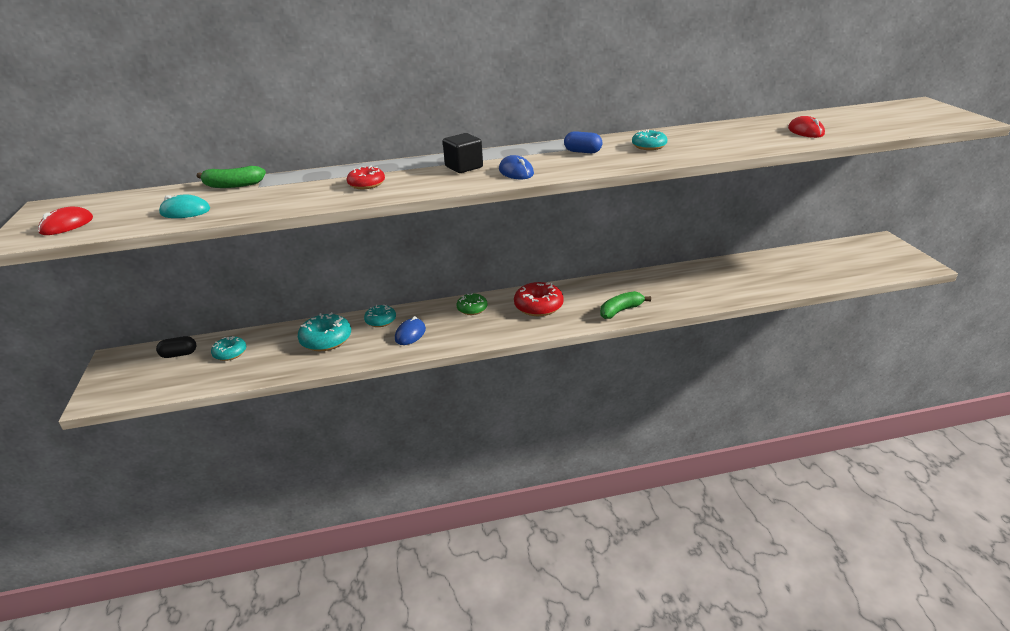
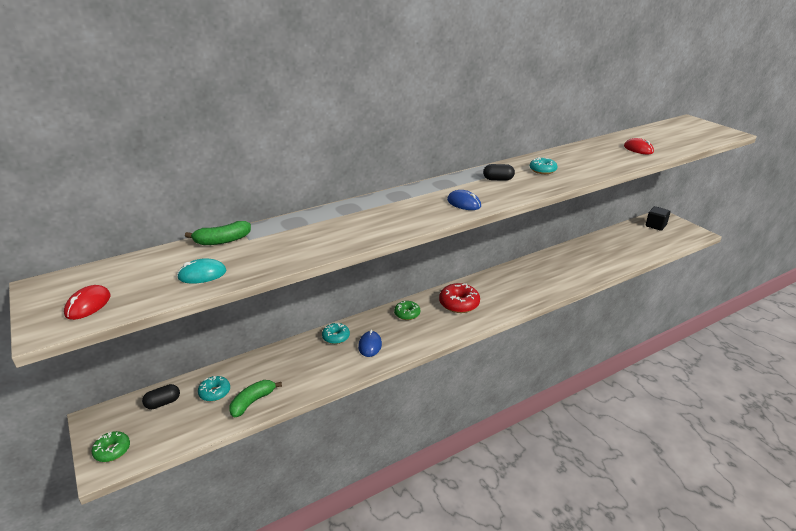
camera: 20 degrees left, 0 degrees up
(110, 387) = (112, 450): none -> green donut
(326, 340) = (298, 363): turquoise donut -> none
(366, 184) = (349, 227): red donut -> none
(464, 167) = (417, 202): black cube -> black cube (655, 225)
(582, 152) = (498, 179): blue capsule -> black capsule
(620, 311) = (523, 298): green banana -> green banana (252, 402)

